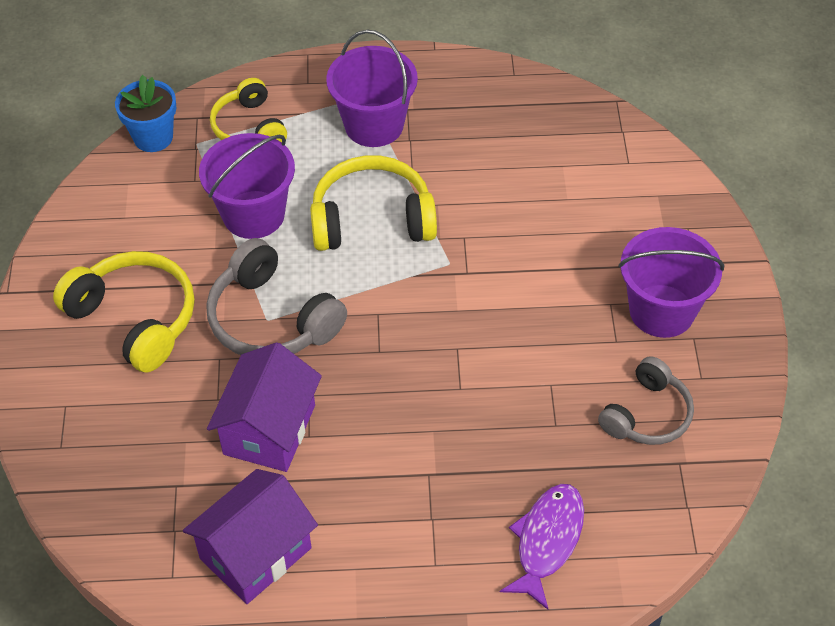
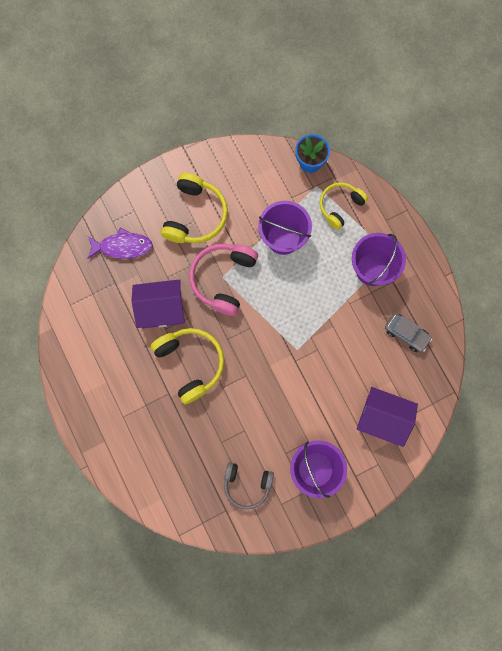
camera: 65 degrees right, 25 degrees up
(255, 553) = (95, 335): purple house -> purple house (382, 418)
(271, 319) = (223, 279): grey headphones -> pink headphones
(372, 219) = (308, 298): yellow headphones -> yellow headphones (191, 363)
(498, 122) = (406, 334): none -> grey car
(547, 541) = (156, 463): purple fish -> purple fish (122, 246)

